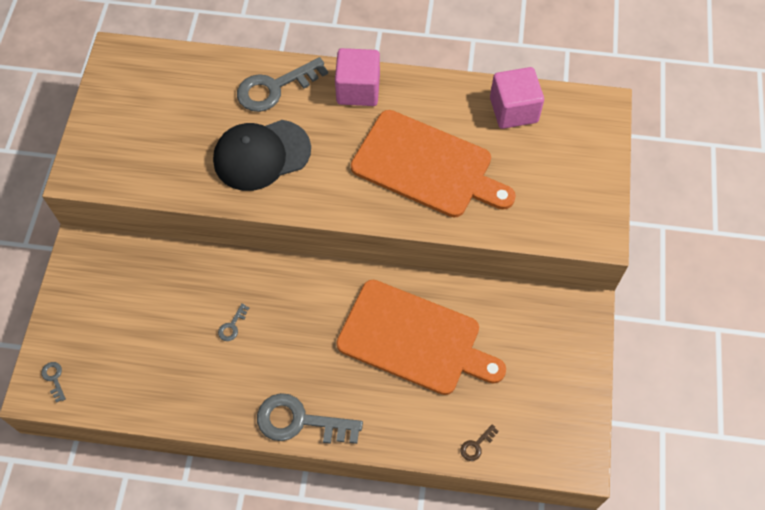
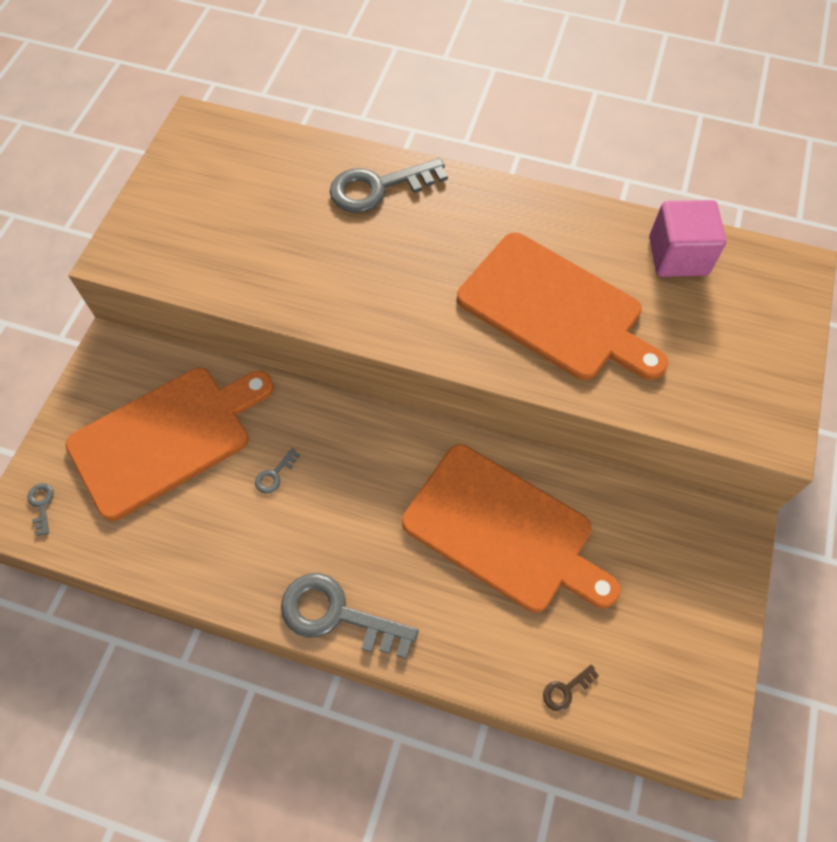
camera: 10 degrees right, 0 degrees up
(141, 311) = (166, 438): none -> orange cutting board
(261, 155) = (346, 265): black cap -> none
(358, 90) = (481, 204): pink cube -> none

